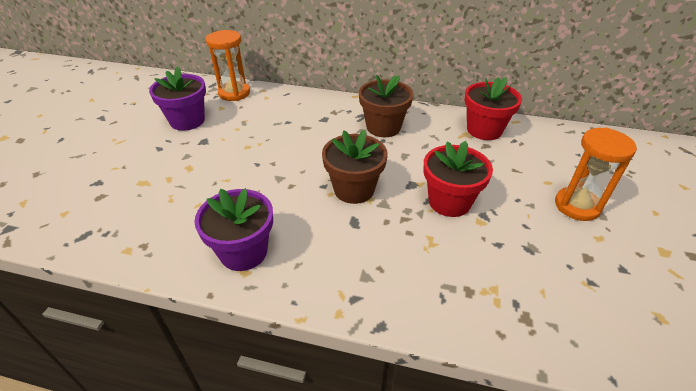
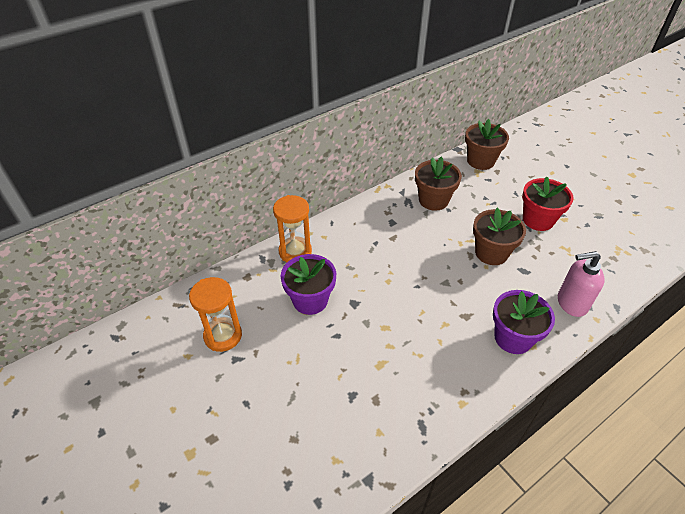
camera: 50 degrees left, 5 degrees up
(342, 279) = (571, 303): none -> pink soap dispenser
(484, 130) = (480, 161): red flower pot -> brown flower pot
(577, 206) = (579, 177): orange hourglass -> orange hourglass (223, 336)

